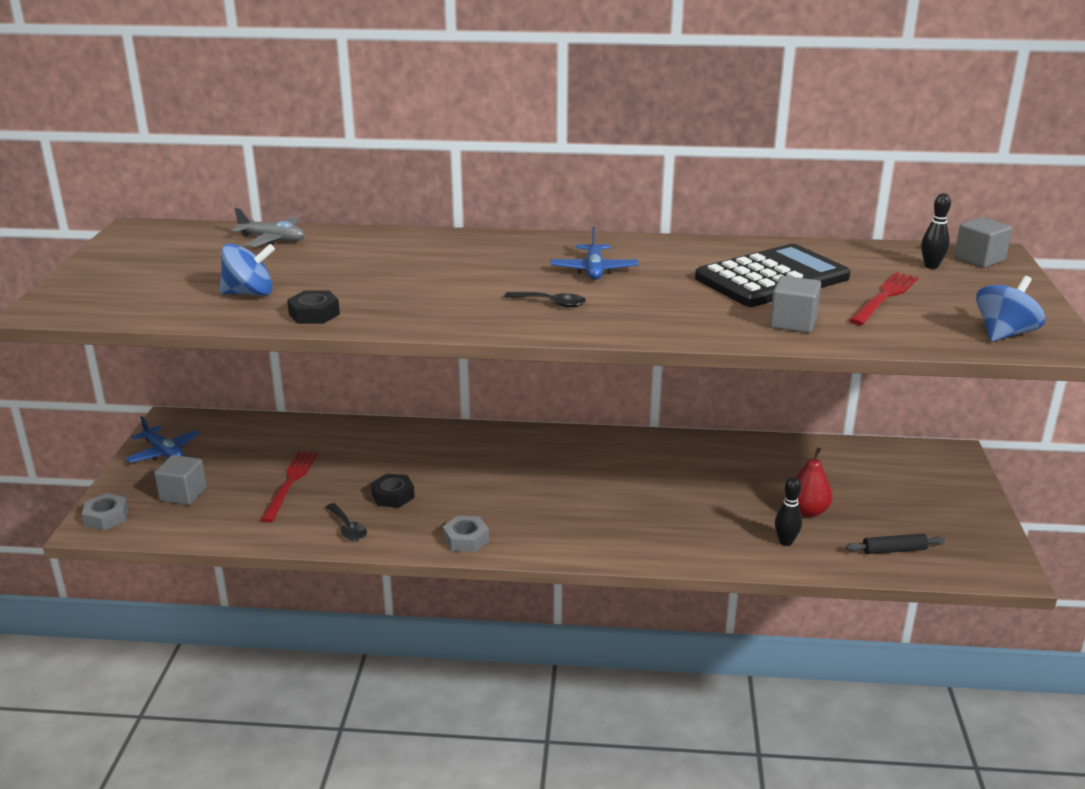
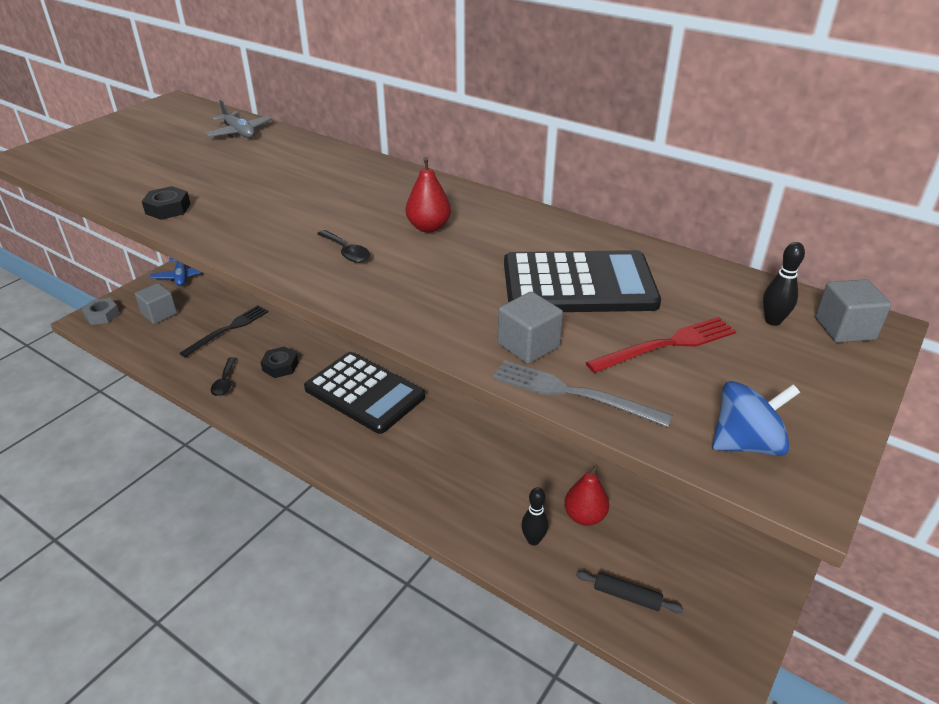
camera: 30 degrees right, 10 degrees up
(249, 293) = (156, 177): blue spinning top -> none
(290, 483) = (228, 329): red fork -> black fork
(466, 539) = (289, 425): grey nut -> none
(510, 489) = (364, 393): none -> black calculator
(594, 270) = (428, 227): blue plane -> red pear
(864, 340) = (573, 393): none -> grey fork

